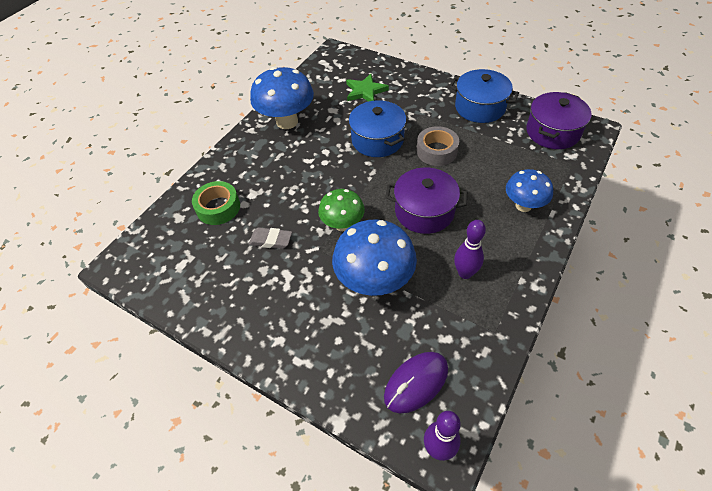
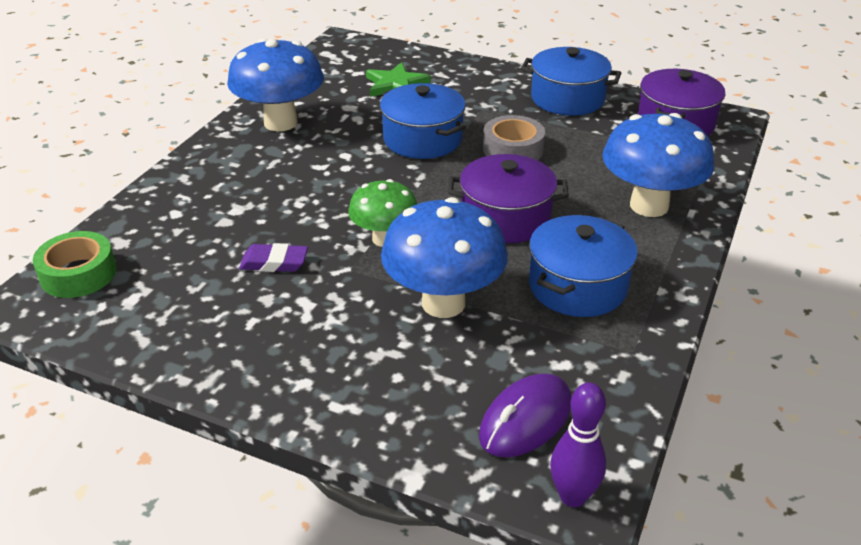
camera: 10 degrees left, 15 degrees down
(218, 208) = (184, 227): green tape -> green tape (78, 274)
(271, 240) = (274, 262): grey eraser -> purple eraser
(465, 273) = (577, 286): purple bowling pin -> blue pot
(523, 205) = (649, 206): blue mushroom -> blue mushroom, size x1.62

